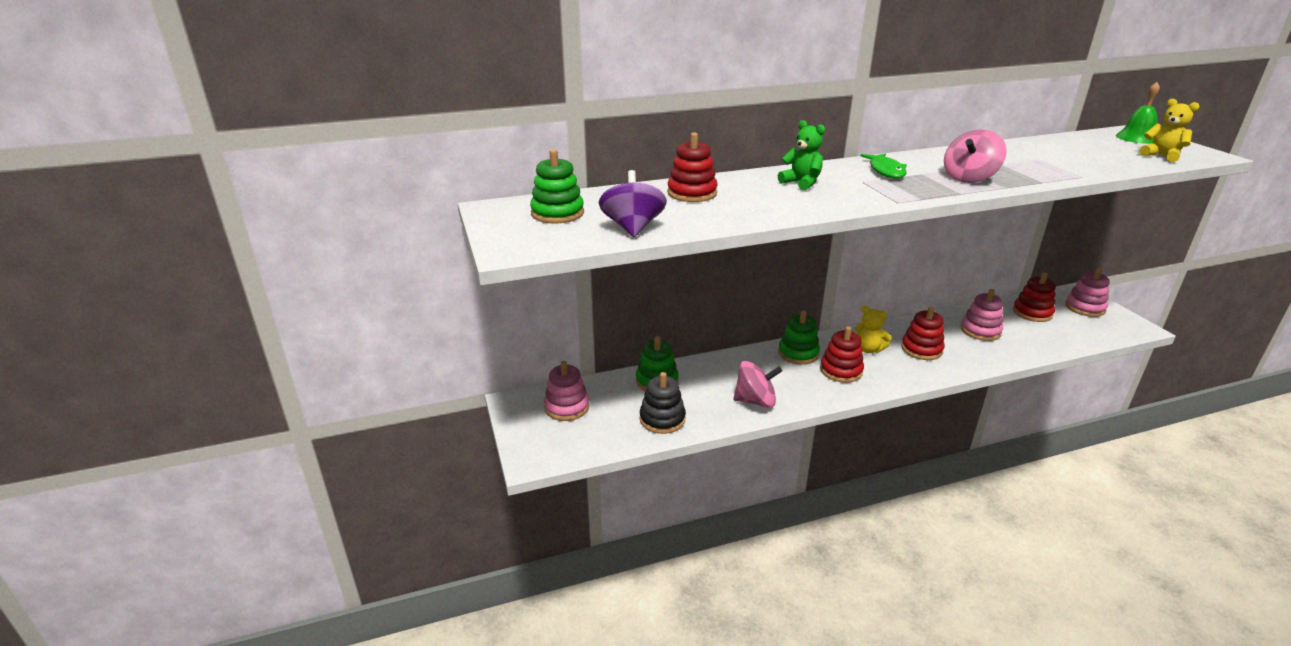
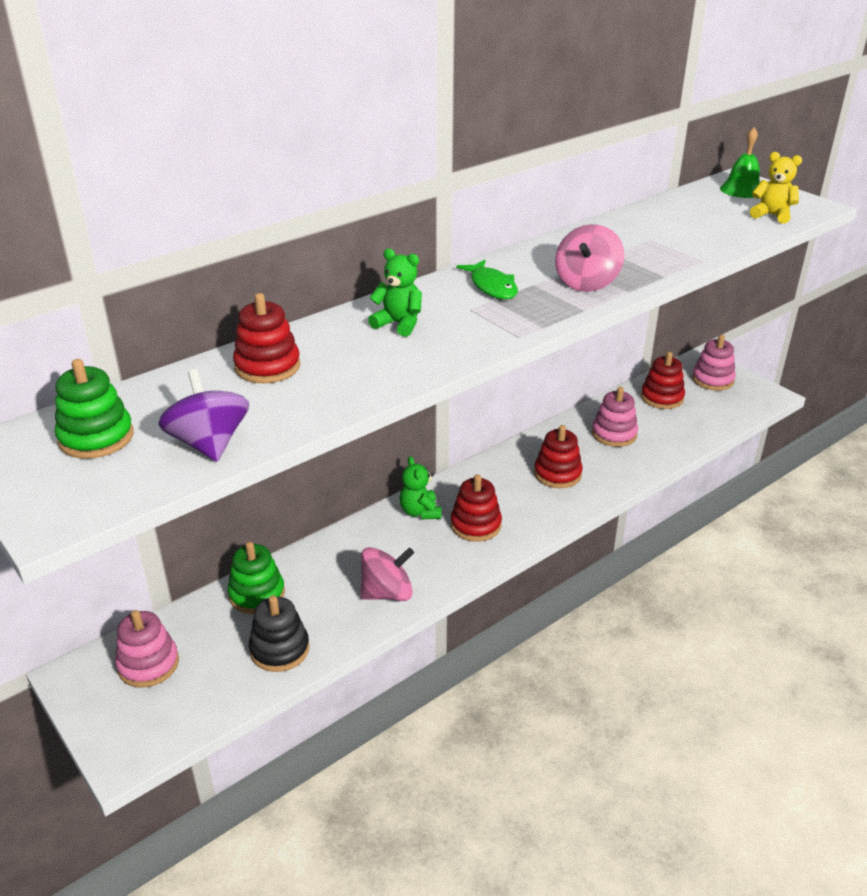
camera: 20 degrees left, 5 degrees up
(798, 353) = (420, 512): green stacking toy -> green teddy bear
(868, 349) = (499, 487): yellow teddy bear -> none

